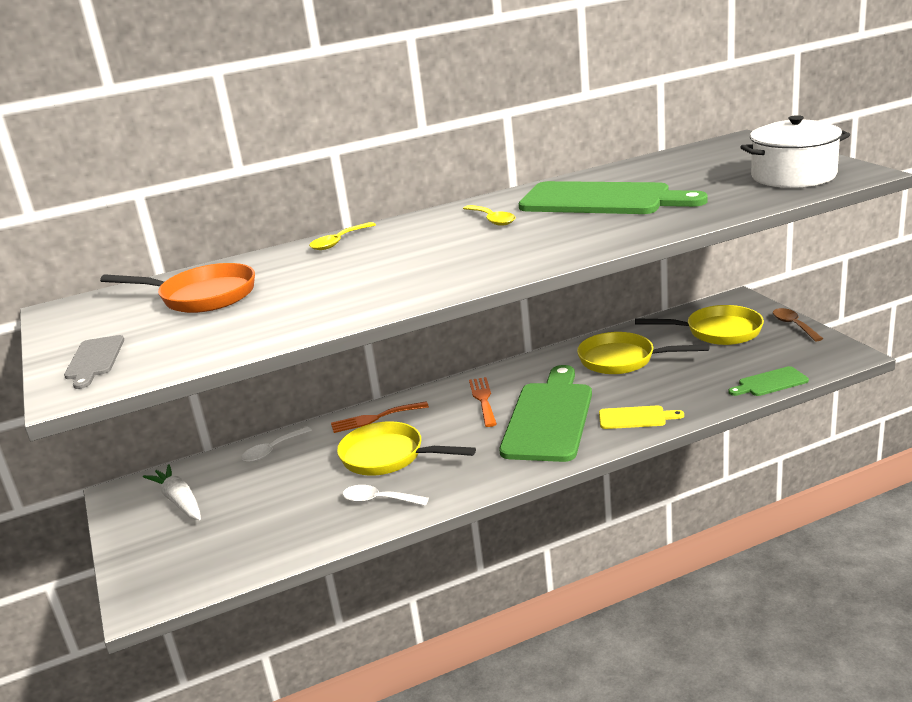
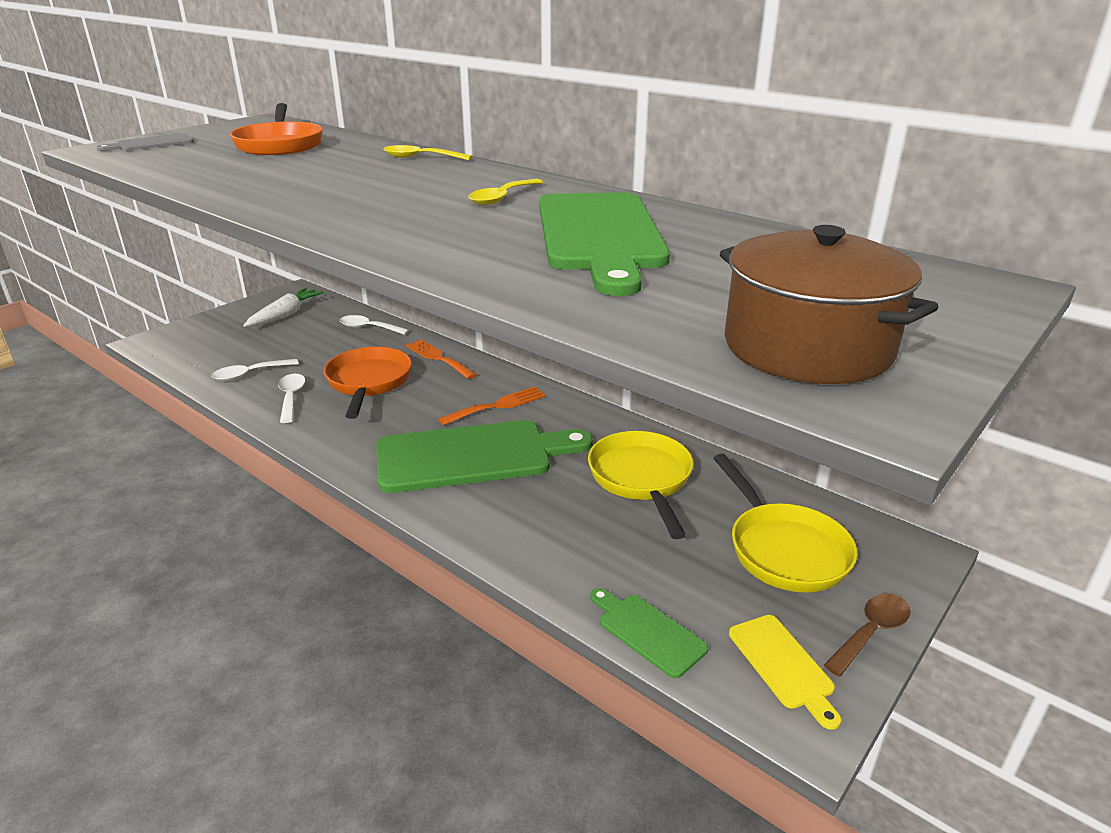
camera: 60 degrees right, 5 degrees up
(304, 525) = (250, 374): none -> white spoon
(388, 456) = (368, 382): yellow pan -> orange pan
(635, 418) = (493, 519): yellow cutting board -> yellow cutting board (783, 665)
(793, 176) = (807, 347): white pot -> brown pot

